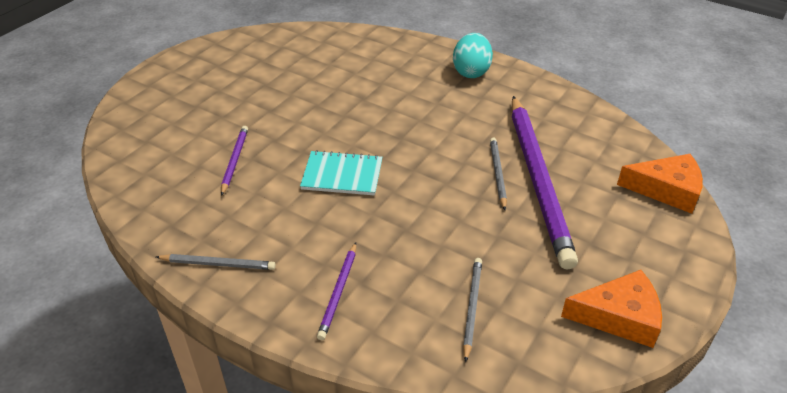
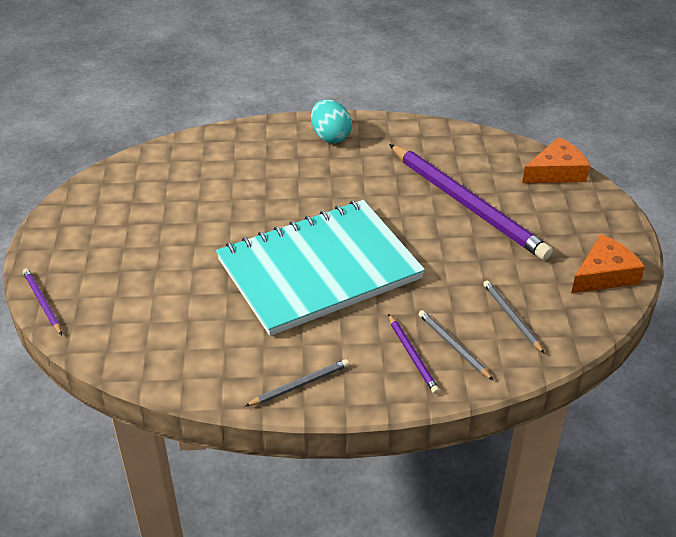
camera: 35 degrees left, 0 degrees up
(234, 160) = (215, 300): purple pencil -> purple pencil (42, 302)
(342, 175) = (319, 269): turquoise notebook -> turquoise notebook, size x2.38
(497, 174) = (434, 213): grey pencil -> grey pencil (453, 346)

